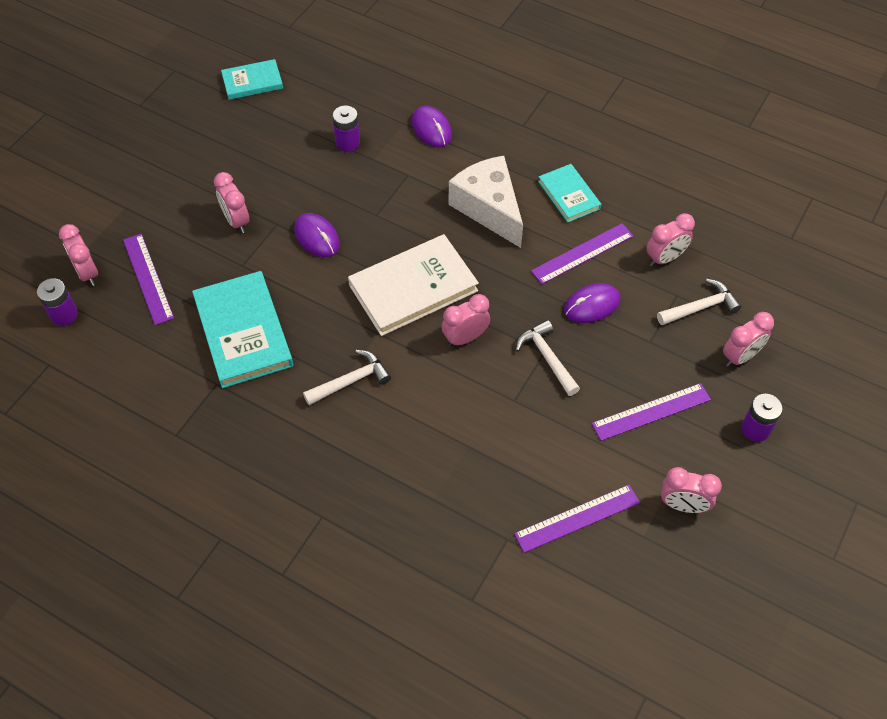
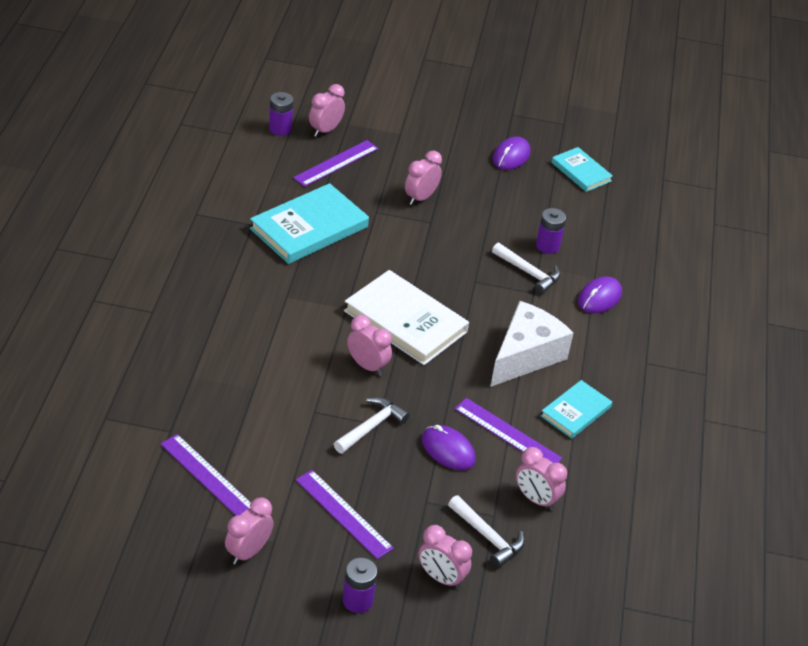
camera: 65 degrees right, 15 degrees down
(317, 237) = (429, 249): purple mouse -> purple mouse (511, 156)
(351, 381) = (289, 302): white hammer -> white hammer (529, 273)
(683, 505) = (248, 552): pink clock -> pink clock turned 45 degrees clockwise

